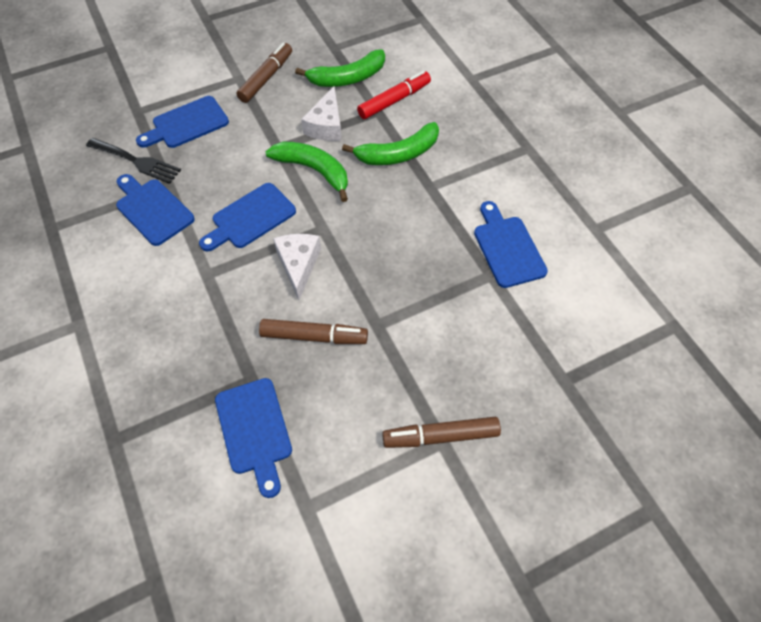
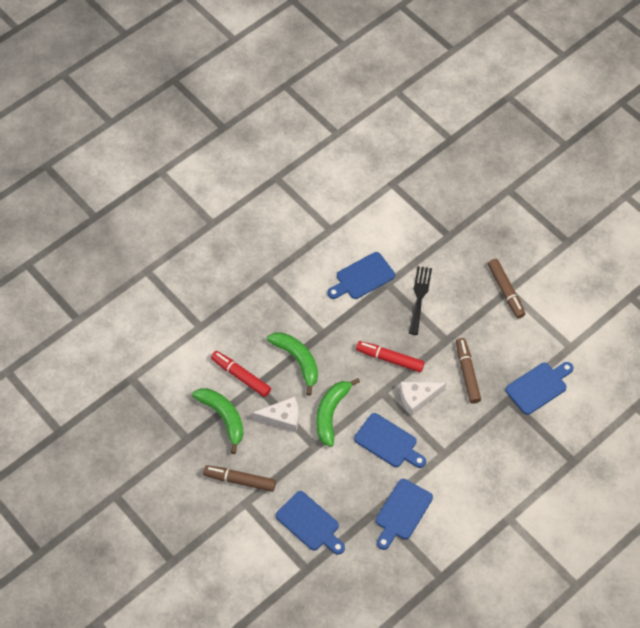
camera: 105 degrees left, 0 degrees up
(137, 161) = (360, 544): black fork -> black fork (419, 297)
(369, 248) = (390, 359): none -> red marker

